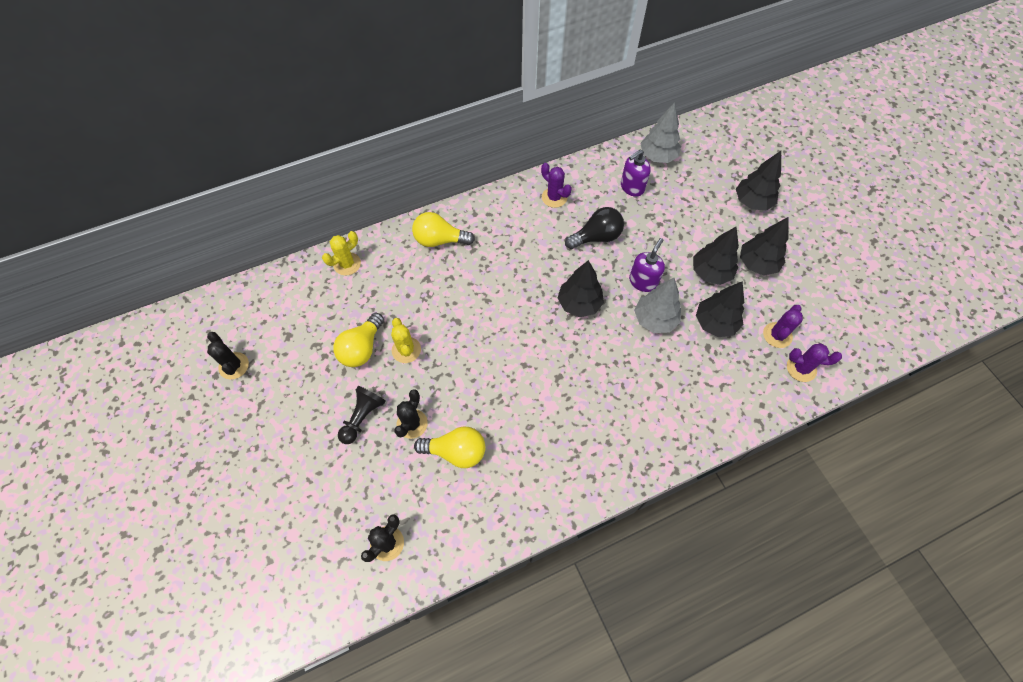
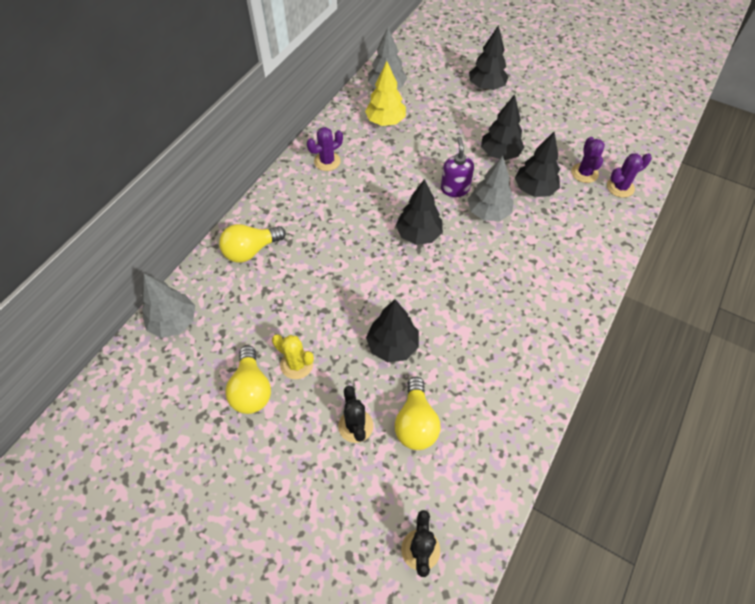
camera: 35 degrees left, 5 degrees down
(234, 366) = (124, 492): black cactus -> none
(347, 264) = (174, 322): yellow cactus -> grey tree
(362, 417) = (303, 452): black pawn -> none
(456, 451) = (416, 423): yellow light bulb -> yellow light bulb turned 120 degrees clockwise
(554, 197) = (327, 161): purple cactus -> purple cactus turned 45 degrees counterclockwise
(596, 237) = (389, 174): black light bulb -> none
(632, 187) = (385, 121): purple soap dispenser -> yellow tree
(757, 264) = (527, 129): black tree -> black tree (392, 346)

